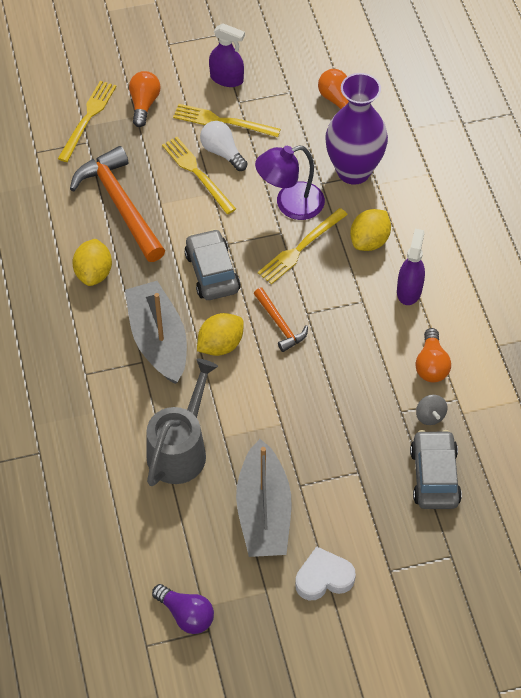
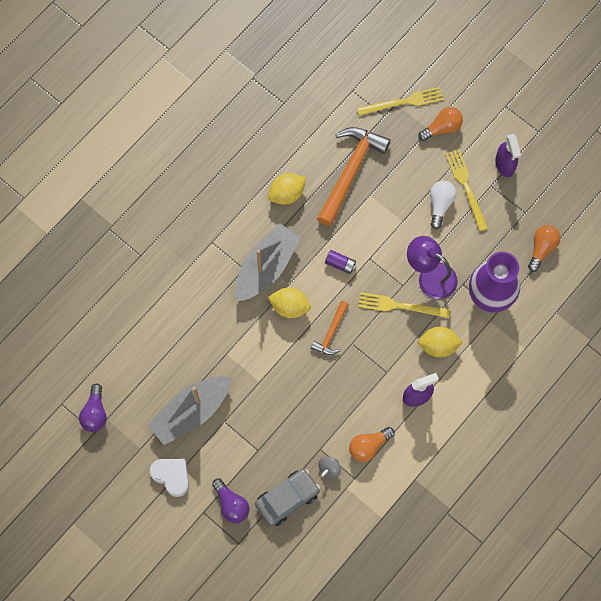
camera: 55 degrees right, 15 degrees up
(180, 449) = (199, 334): grey watering can -> none
(197, 173) = (411, 201): yellow fork -> none
(212, 272) = (340, 264): grey car -> purple battery
(401, 536) = (231, 504): none -> purple light bulb

